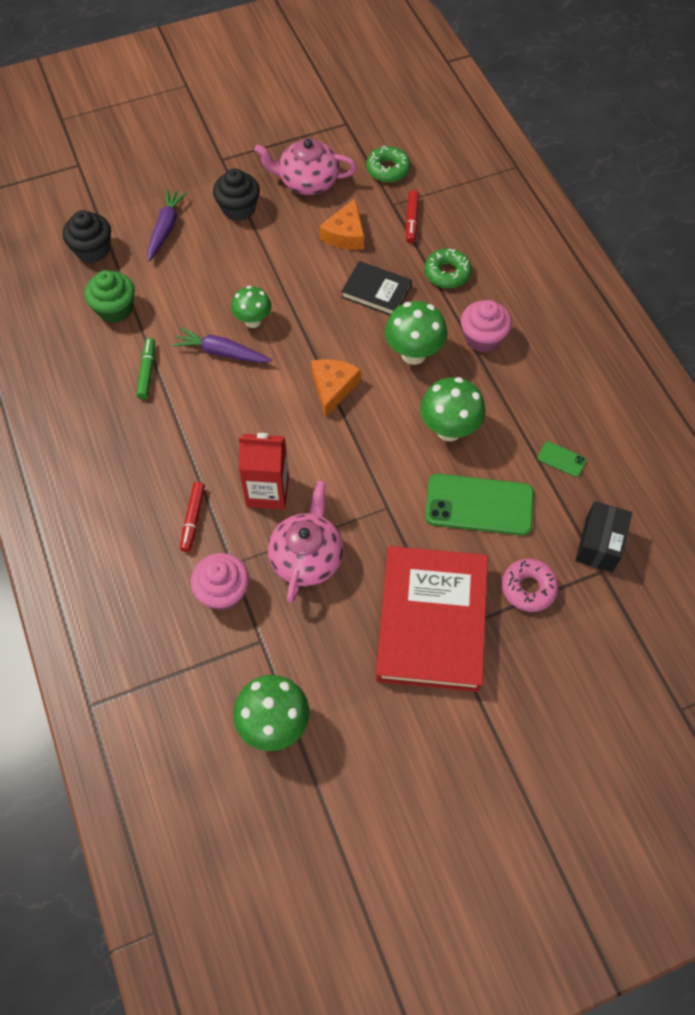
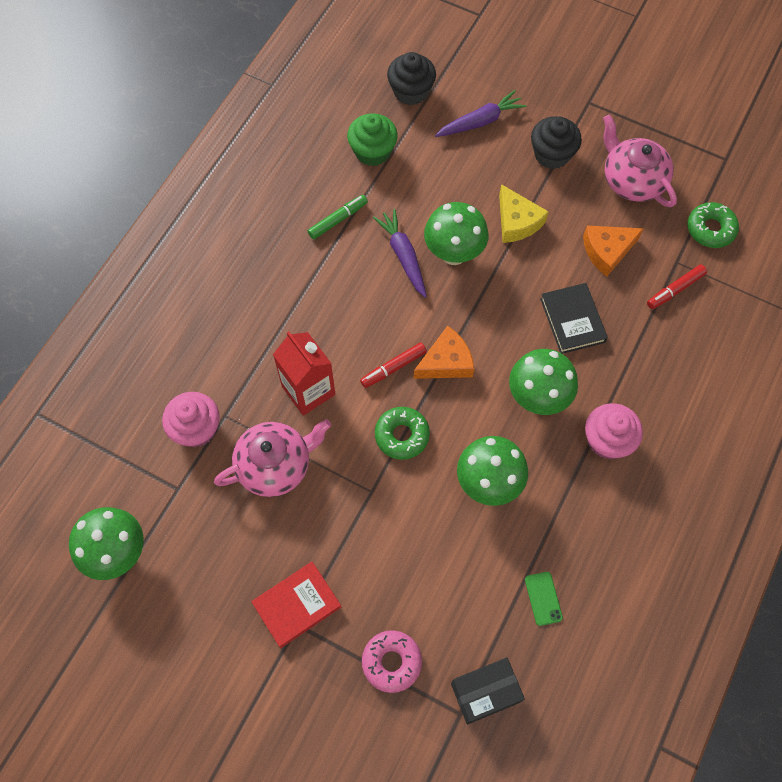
camera: 50 degrees right, 5 degrees up
(193, 519) = (239, 358): red marker -> red marker (393, 368)
(253, 321) = (454, 253): green mushroom -> green mushroom, size x1.50
(268, 267) = (517, 222): none -> yellow cheese
(432, 621) = (297, 605): red book -> red book, size x0.51
(447, 273) = (647, 360): green donut -> green donut (402, 435)
(479, 505) = (437, 562): green phone -> none

